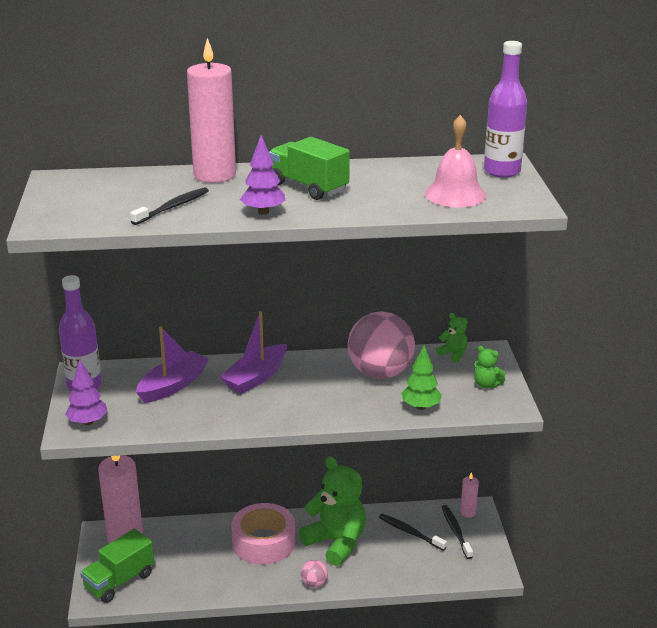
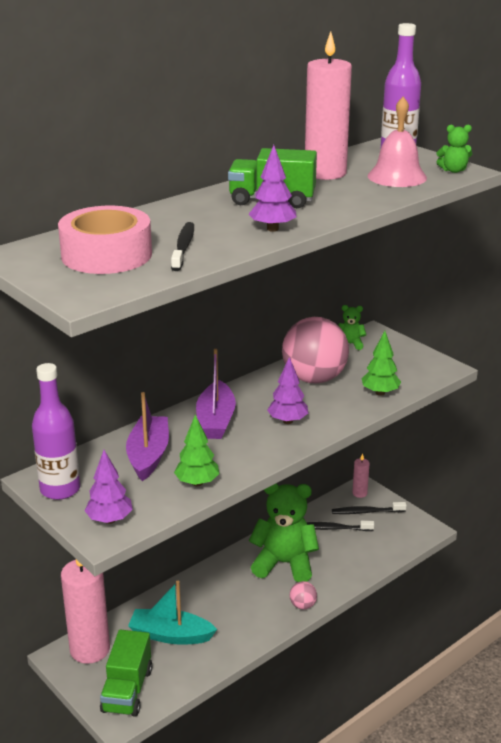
camera: 35 degrees left, 0 degrees up
(179, 421) = (197, 483): none -> green tree
(190, 556) = (170, 635): none -> turquoise boat
(214, 175) = (169, 212): pink candle -> pink candle (325, 173)
(263, 542) = (223, 592): pink tape -> pink tape (106, 255)
(310, 400) = (287, 421): none -> purple tree
(456, 531) = (366, 512): black toothbrush -> black toothbrush turned 45 degrees counterclockwise
(486, 384) = (404, 358): green teddy bear -> green teddy bear (453, 170)

